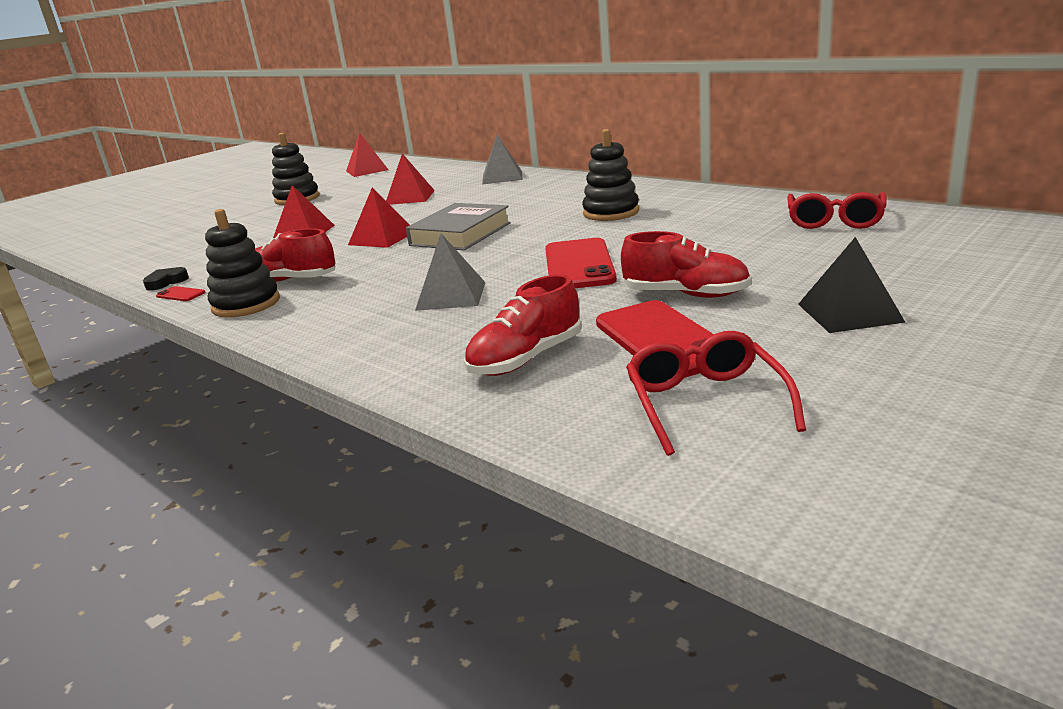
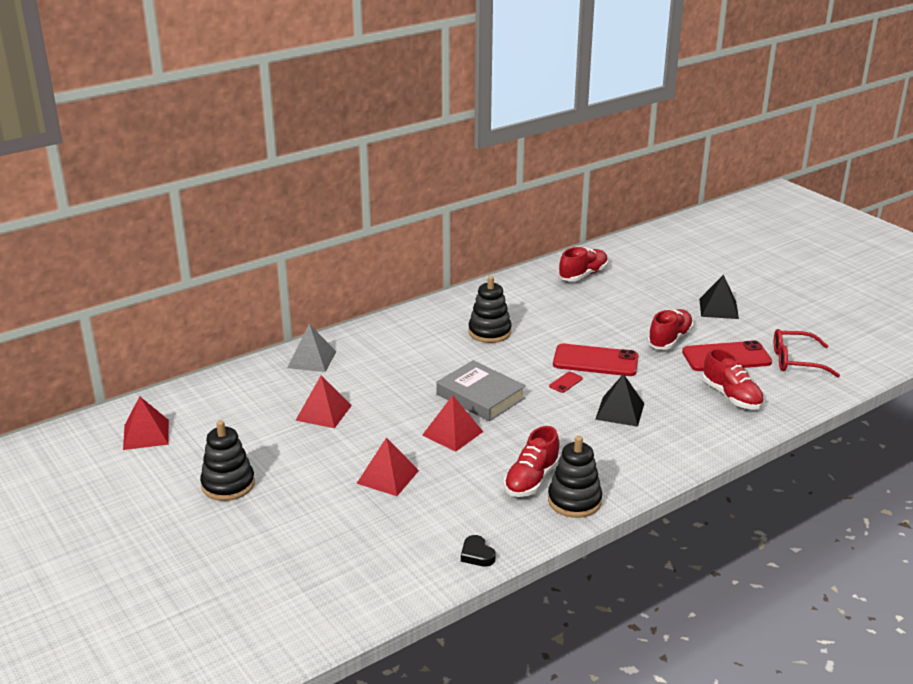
camera: 80 degrees left, 5 degrees up
(181, 294) = (522, 540): red phone -> red phone (565, 382)
(451, 296) = (620, 411): grey pyramid -> black pyramid
(834, 221) = (583, 275): red glasses -> red shoe

